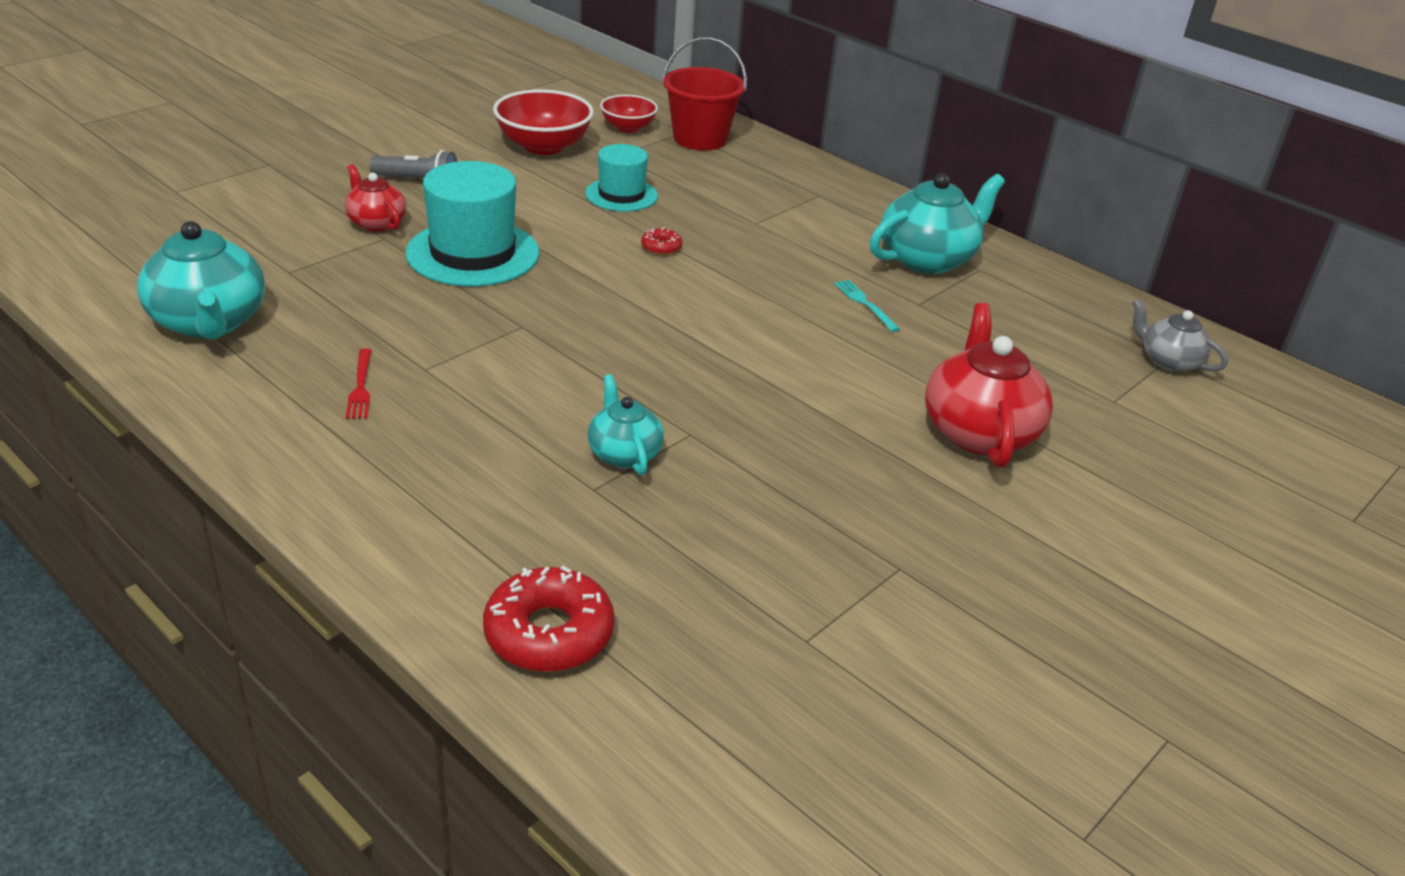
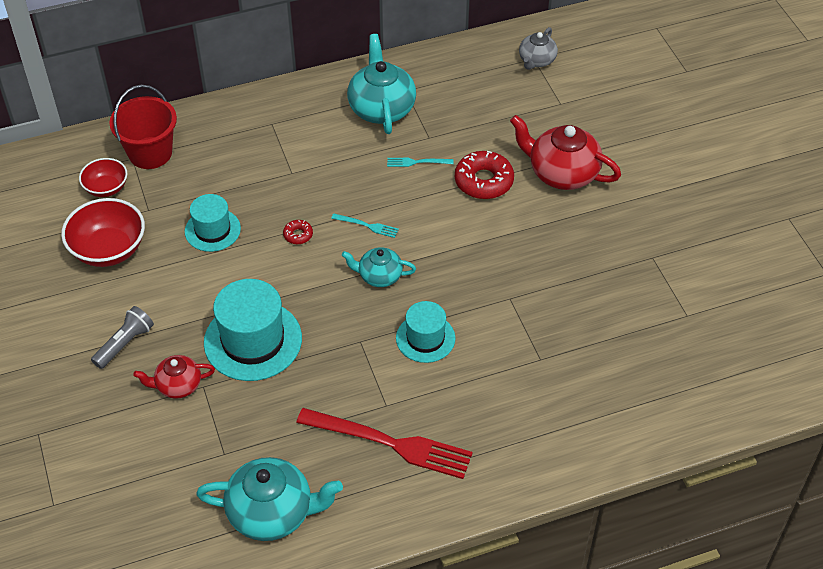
camera: 60 degrees left, 15 degrees up
(360, 387) = (392, 444): red fork -> red fork, size x2.30
(549, 633) = (645, 414): red donut -> red donut (484, 181)
(562, 375) = (425, 338): none -> turquoise hat
(624, 453) = (515, 334): turquoise teapot -> turquoise teapot (379, 276)
(720, 291) = (368, 226): none -> turquoise fork
(1169, 361) = (536, 60): grey teapot -> grey teapot turned 45 degrees counterclockwise

